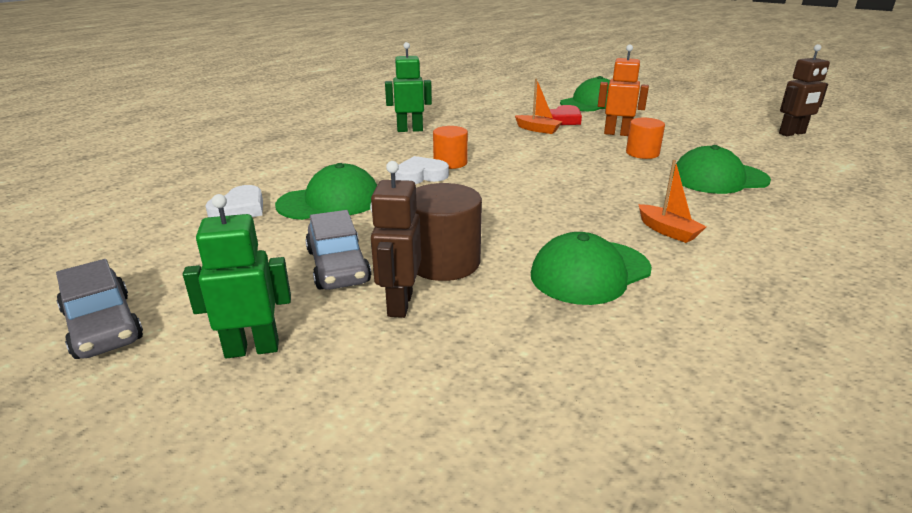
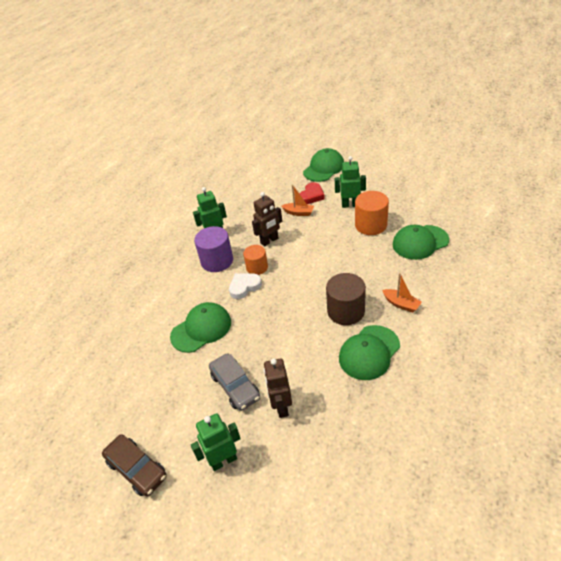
camera: 10 degrees left, 15 degrees up
(102, 326) = (137, 469): grey car -> brown car
(239, 209) = (150, 352): white heart -> none
(397, 149) = (217, 261): none -> purple cylinder
(444, 262) = (290, 366): brown cylinder -> brown cylinder (346, 311)
(617, 133) = (350, 205): orange robot -> green robot
(642, 153) = (371, 225): orange cylinder -> orange cylinder, size x1.54
(792, 133) = (456, 177): brown robot -> brown robot (269, 241)

